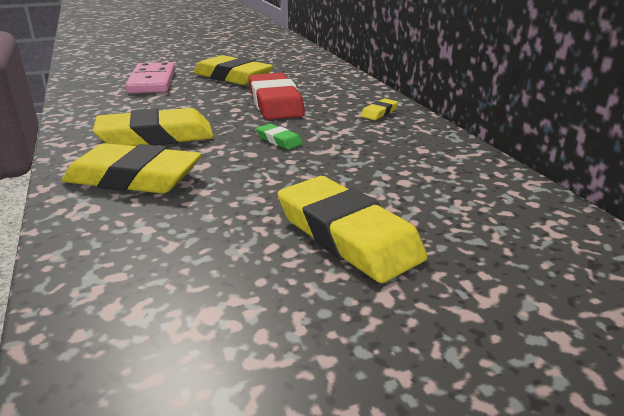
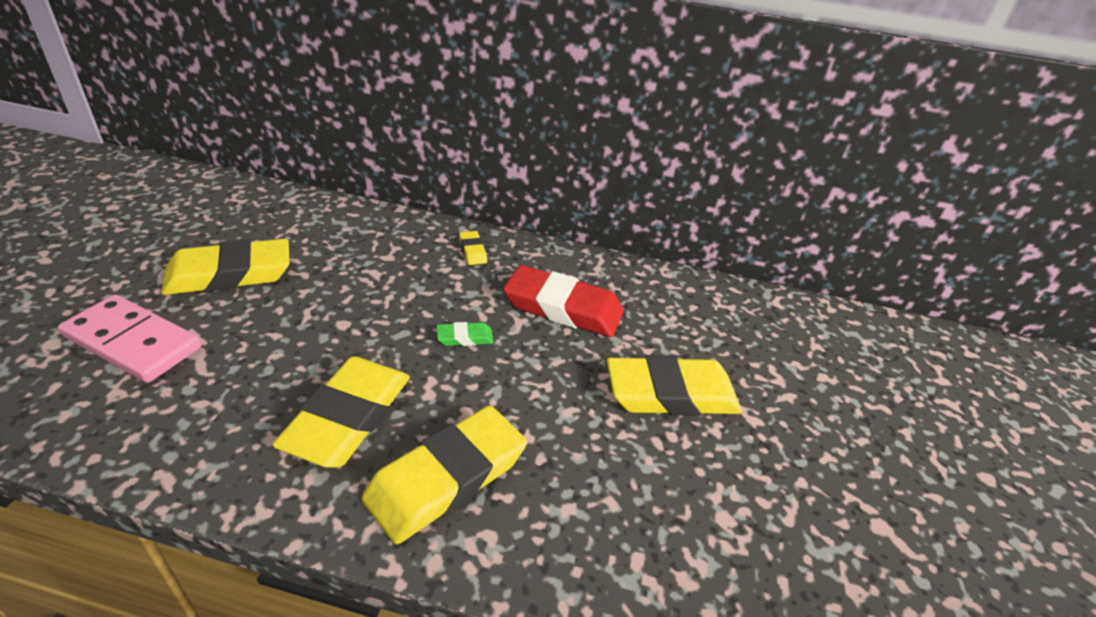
camera: 60 degrees left, 10 degrees up
(275, 103) = (364, 290): red eraser -> red eraser (563, 308)

